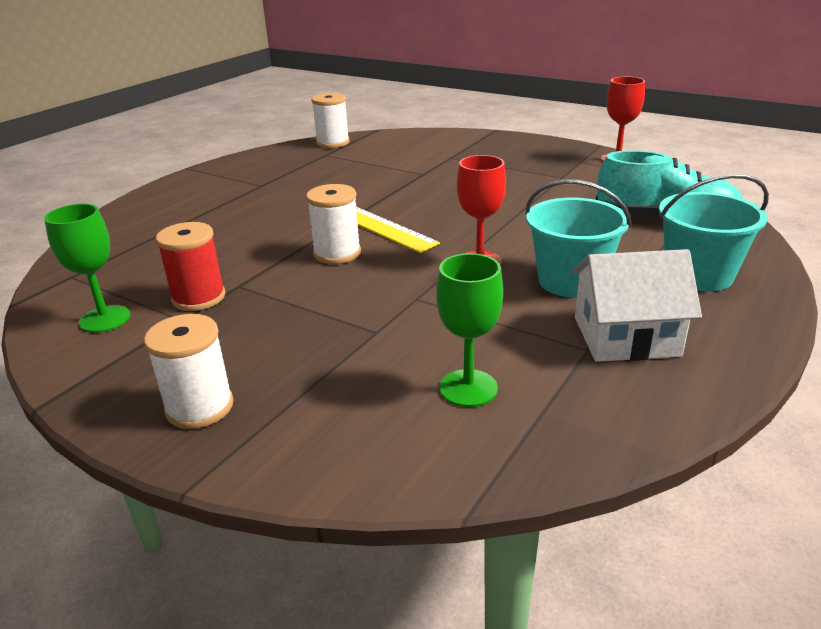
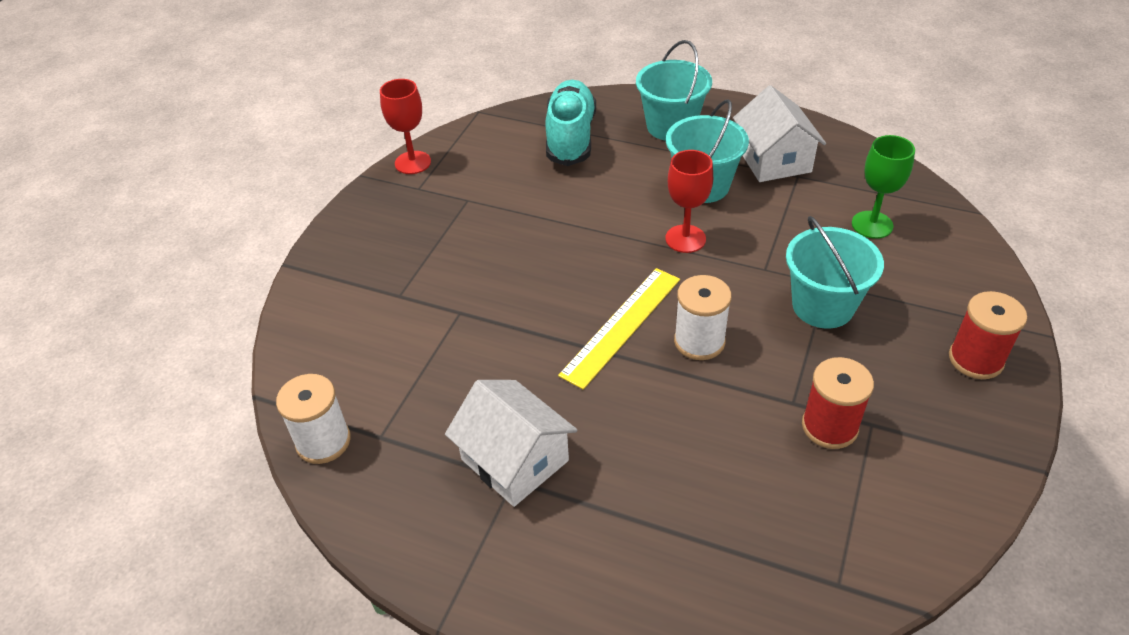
camera: 100 degrees left, 15 degrees up
(105, 319) = (902, 492): green goblet -> none
(199, 407) = (975, 359): white spool -> red spool
(275, 186) = (515, 460): none -> white house
(343, 322) = (823, 306): none -> turquoise bucket

